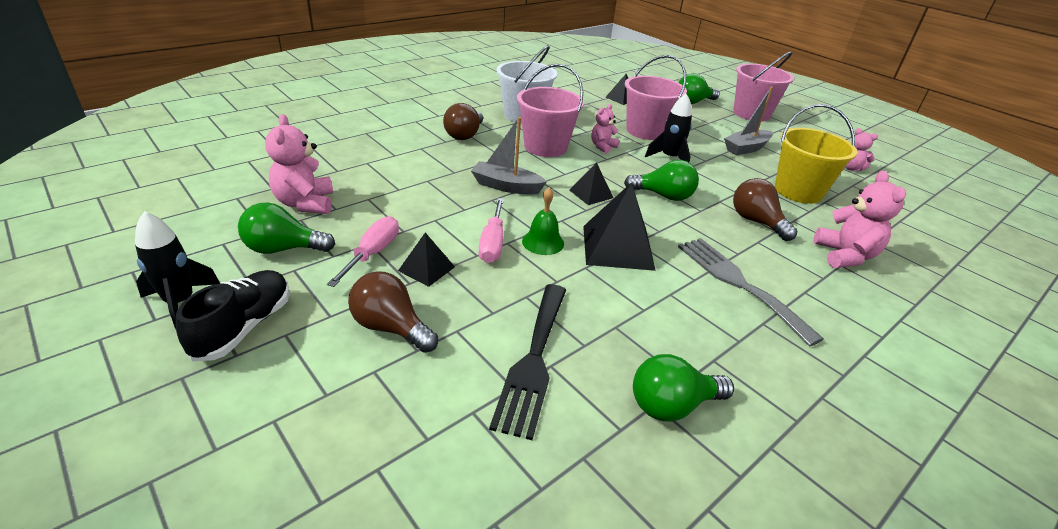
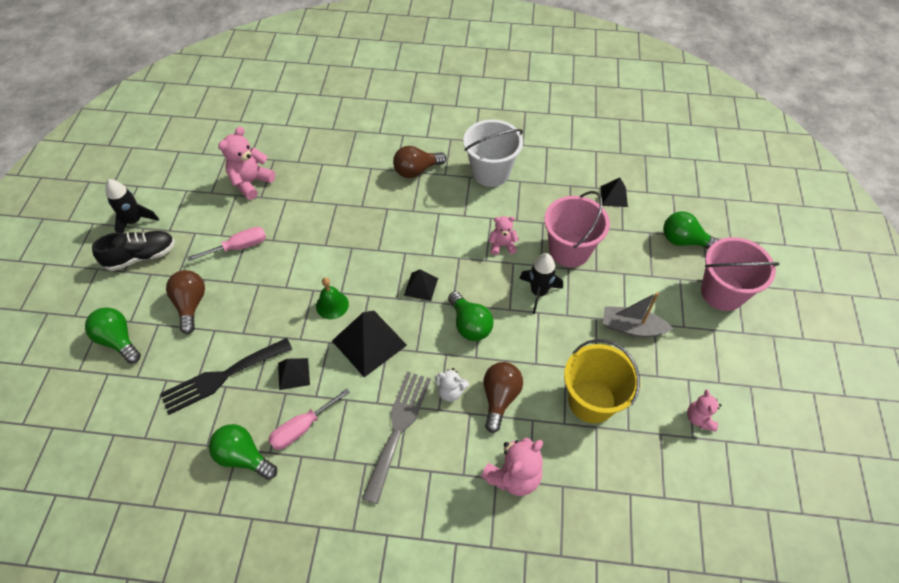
camera: 50 degrees right, 20 degrees up
(283, 249) = (205, 213): green light bulb -> green light bulb (118, 340)
(426, 268) = (250, 278): black pyramid -> black pyramid (293, 374)
(492, 243) = (304, 284): pink screwdriver -> pink screwdriver (302, 428)
(506, 186) = (375, 241): grey boat -> none
(545, 147) = (457, 218): pink bucket -> none
(724, 238) = (450, 391): none -> white teddy bear

